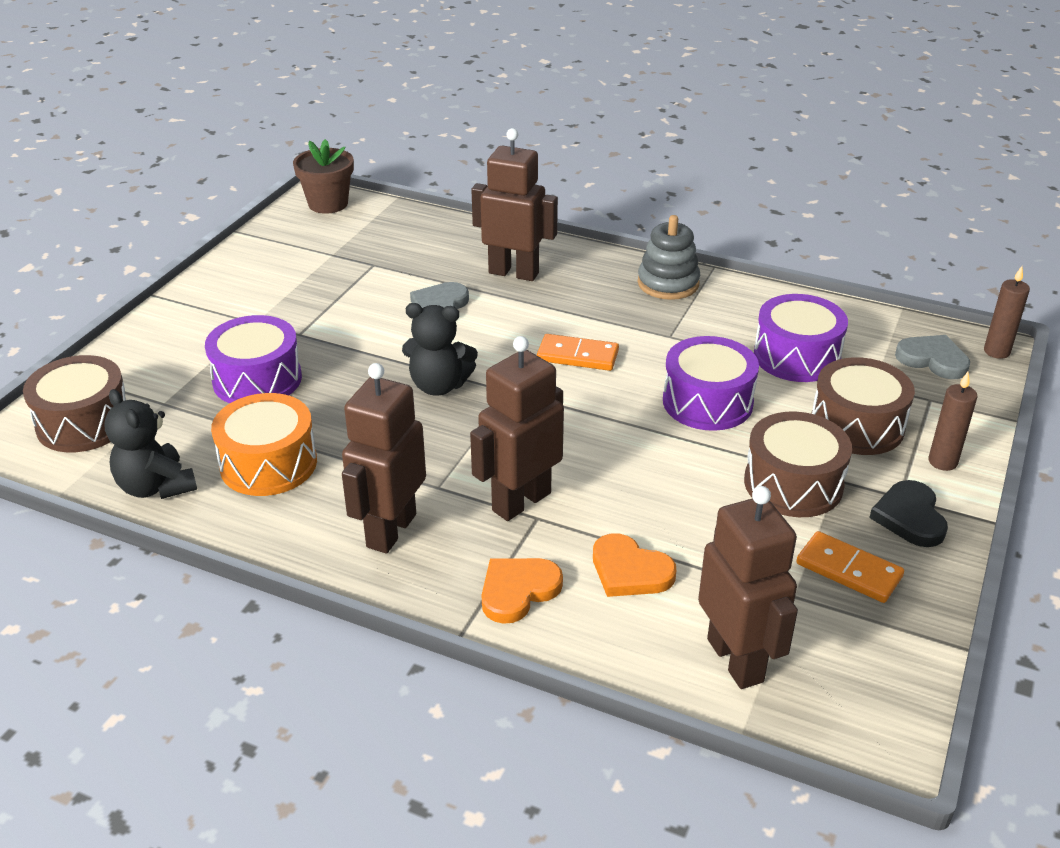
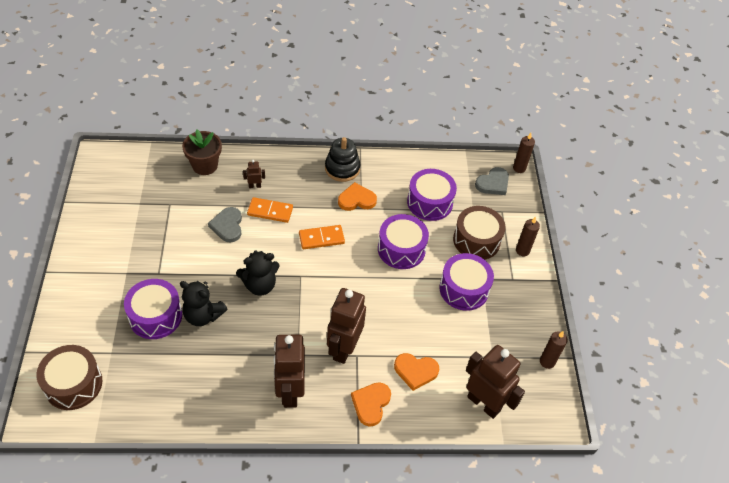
camera: 30 degrees left, 15 degrees up
(156, 487) = (147, 412): black teddy bear -> black teddy bear (203, 315)
(268, 464) = (199, 373): orange drum -> none
(328, 204) = (111, 161): brown flower pot -> brown flower pot (205, 165)
(514, 273) = (255, 186): brown robot -> brown robot, size x0.42
(668, 283) = (342, 168): grey stacking toy -> black stacking toy
(668, 324) = (356, 199): none -> orange heart
(793, 484) = (464, 289): brown drum -> purple drum
(849, 570) = (509, 333): orange domino -> orange domino (270, 211)
(907, 638) = (547, 362): none -> brown candle
(909, 517) = (521, 291): black heart -> none
(933, 359) = (493, 183): grey heart -> grey heart turned 135 degrees clockwise

